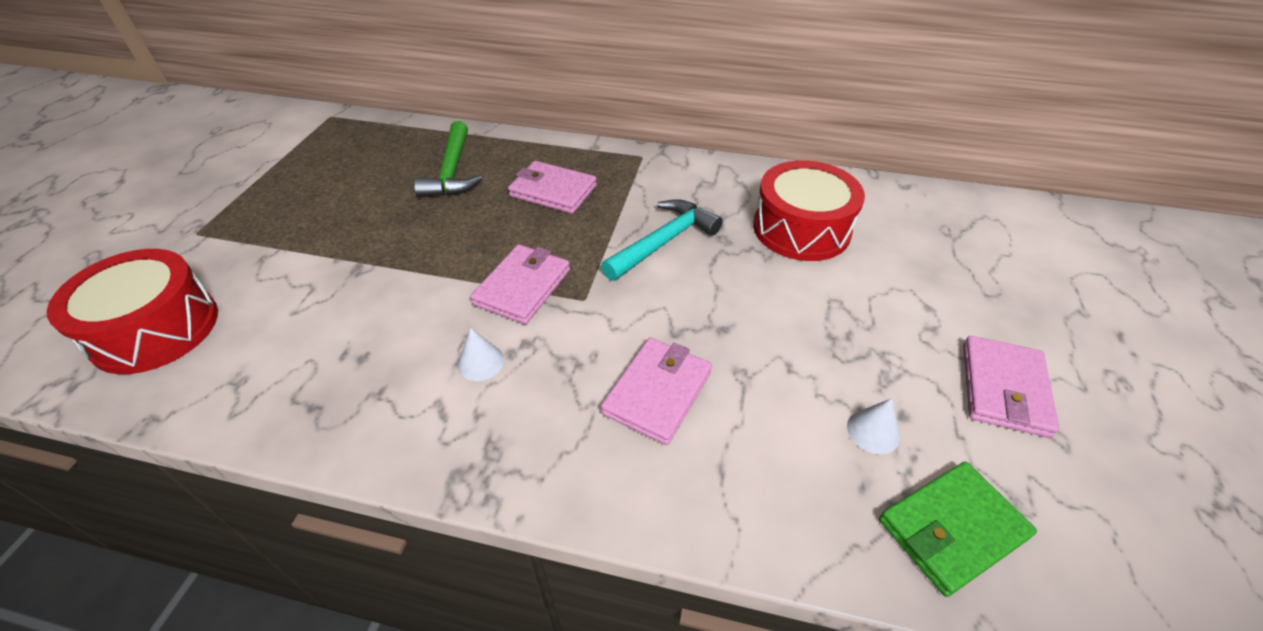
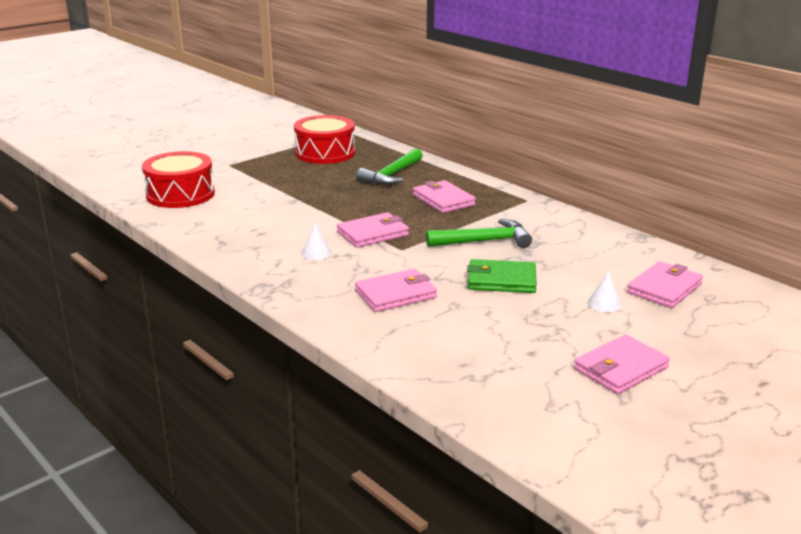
camera: 35 degrees right, 20 degrees down
(664, 241) = (484, 241): turquoise hammer -> green hammer
(801, 229) = (591, 263): red drum -> red drum (325, 153)
(873, 431) = (502, 350): white cone -> white cone (604, 304)
(899, 236) = (664, 288): none -> pink wallet
(952, 529) = (492, 395): green wallet -> green wallet (501, 280)

